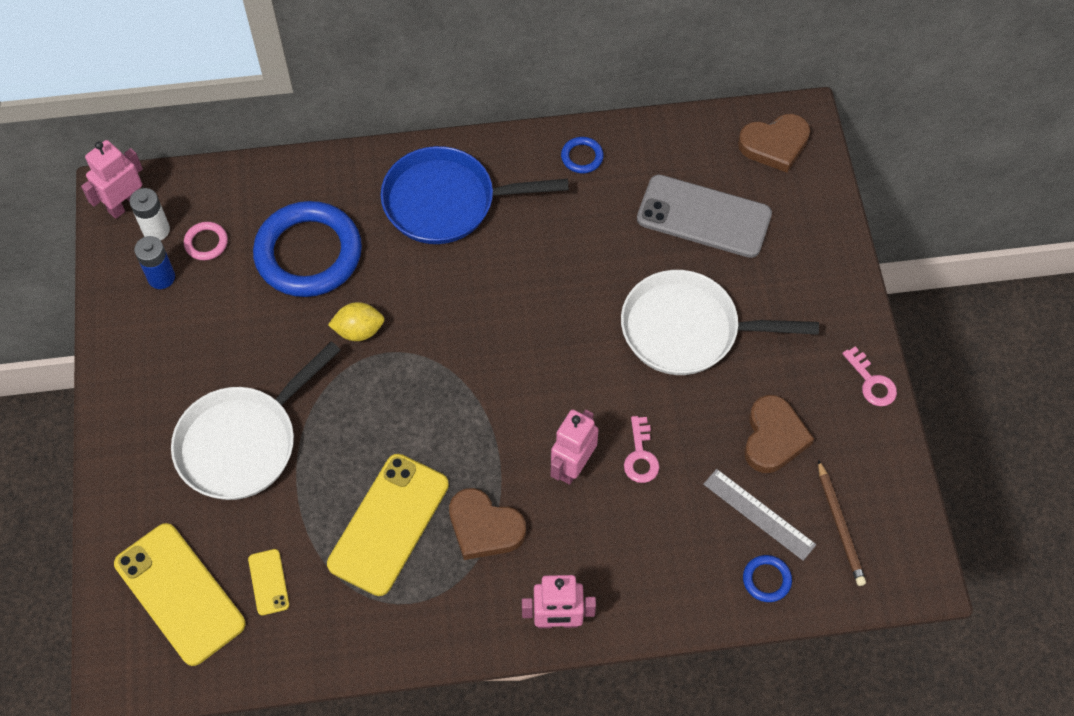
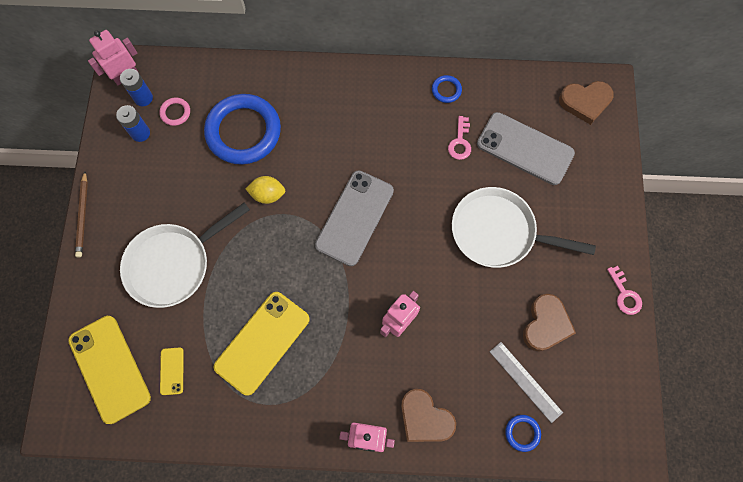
camera: 10 degrees right, 10 degrees up
(156, 230) = (143, 98): white battery -> blue battery
(447, 202) = (346, 109): blue pan -> none
(484, 527) = (328, 357): brown heart -> brown heart (425, 418)
(486, 342) = (354, 218): none -> grey phone
(640, 456) = (448, 322): pink key -> pink key (460, 142)
(840, 525) = (583, 400): brown pencil -> brown pencil (83, 216)

